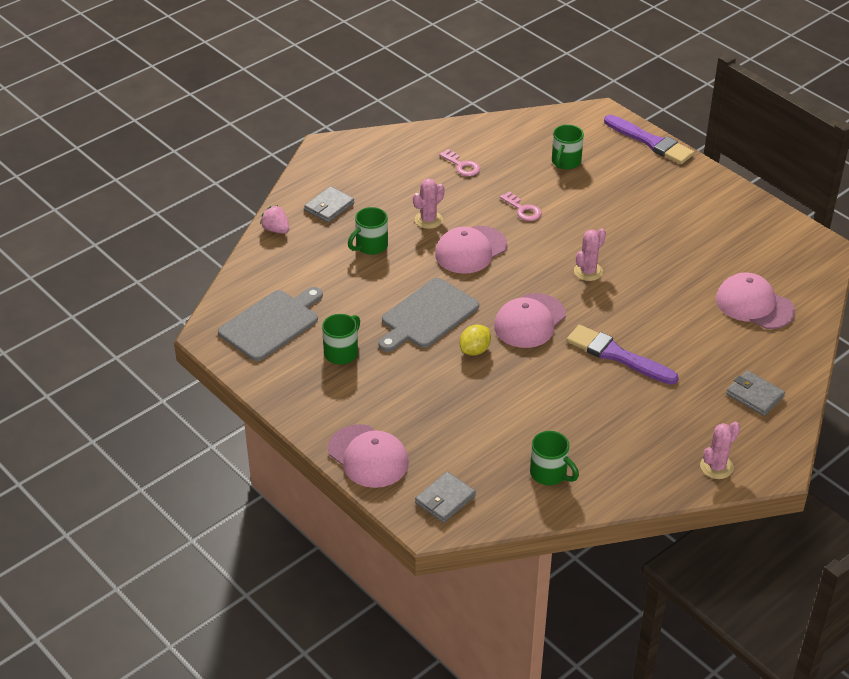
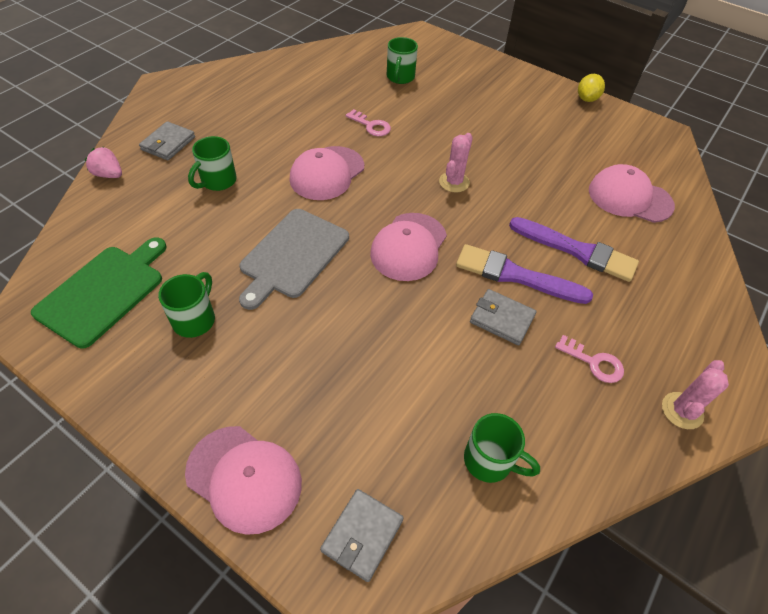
camera: 15 degrees left, 10 degrees up
(271, 323) = (103, 292): grey cutting board -> green cutting board
(428, 220) = (277, 146): pink cactus -> none
(462, 166) = (301, 90): pink key -> pink key (594, 362)
(475, 350) = (355, 292): yellow lemon -> yellow lemon (587, 99)
(650, 142) = (471, 53): purple brush -> purple brush (576, 251)
(754, 395) = (678, 304): grey wallet -> grey wallet (502, 319)

